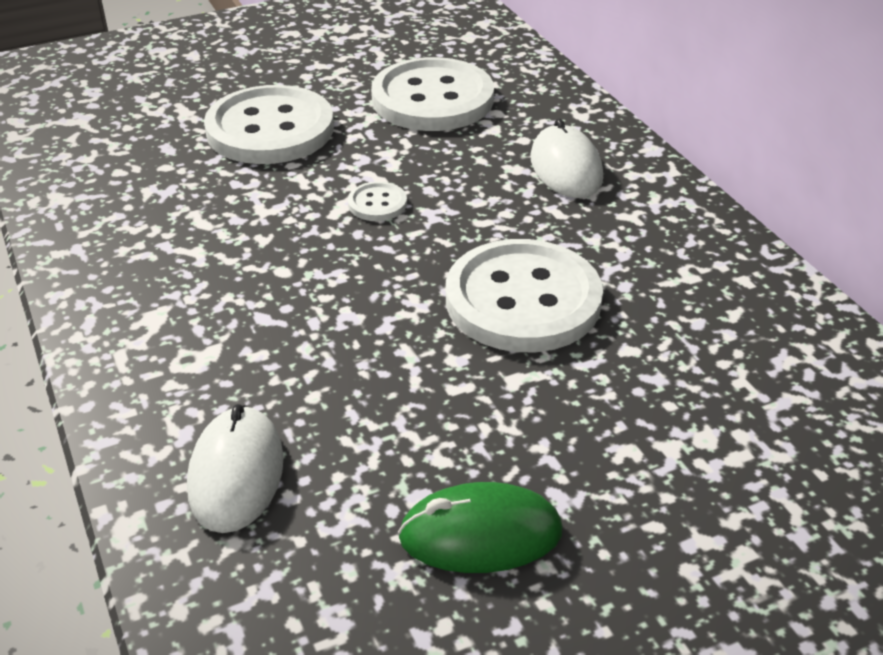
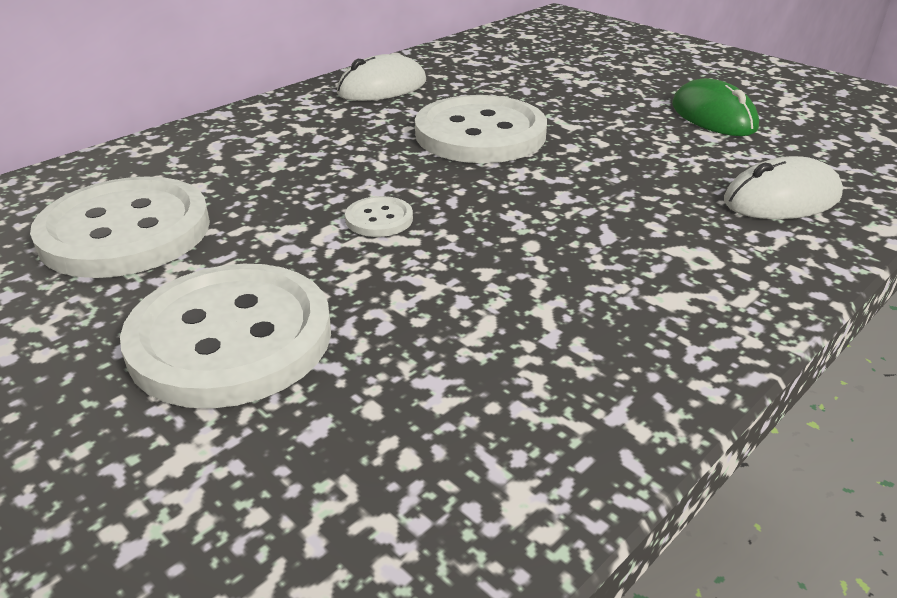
camera: 110 degrees left, 5 degrees down
(566, 168) = (268, 142): white mouse -> white mouse (382, 88)

